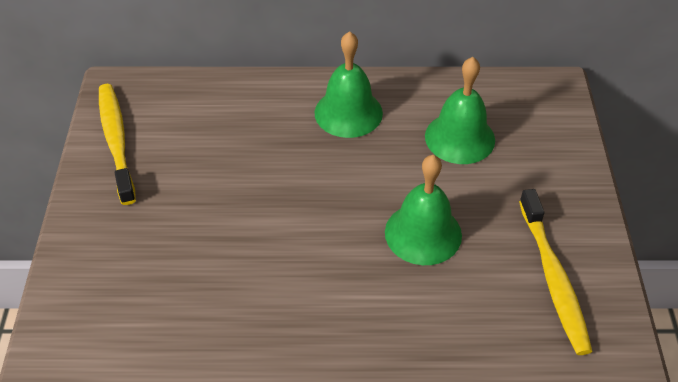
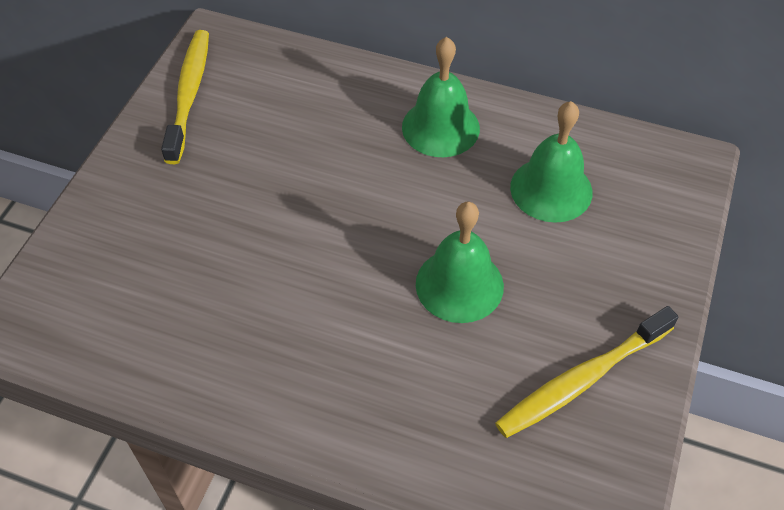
camera: 20 degrees right, 5 degrees up
(553, 278) = (582, 380): yellow toothbrush -> yellow toothbrush turned 45 degrees clockwise

